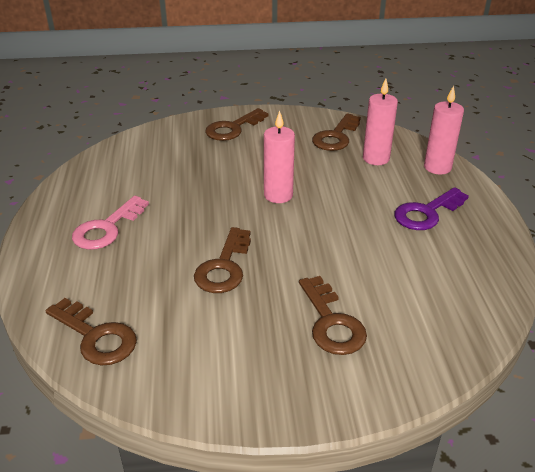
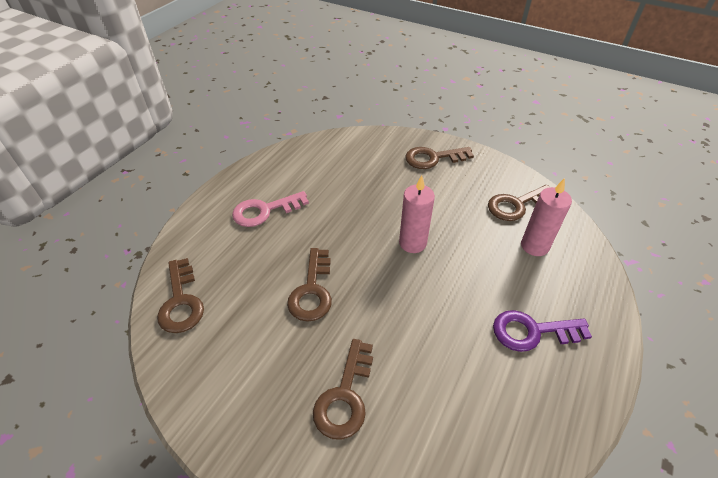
camera: 35 degrees right, 10 degrees up
(224, 267) = (312, 290): brown key -> brown key turned 45 degrees counterclockwise
(437, 167) = (590, 285): pink candle -> none

